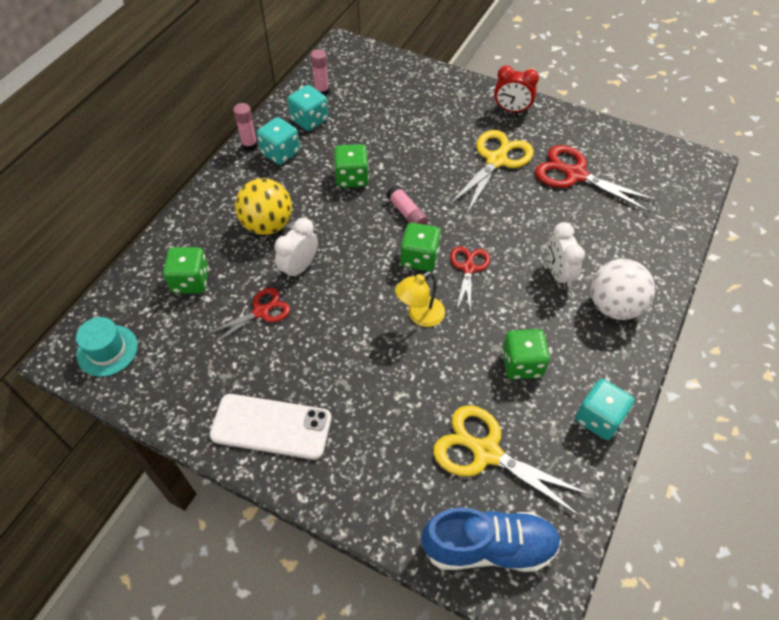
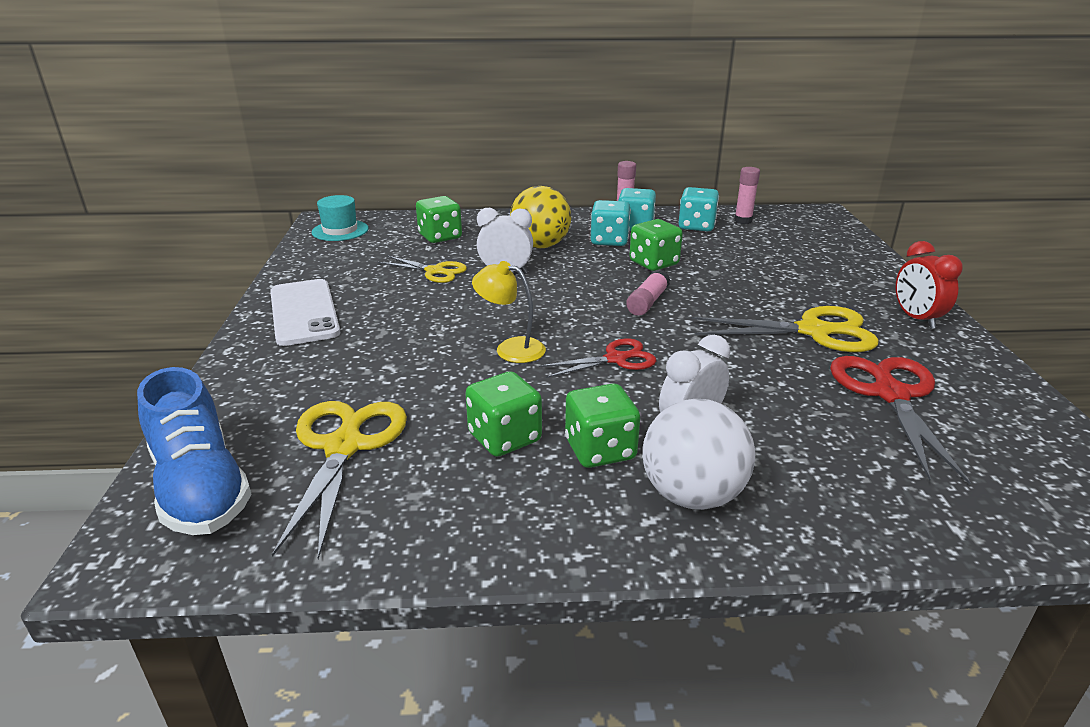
camera: 60 degrees right, 25 degrees down
(261, 311) = (435, 271): red scissors -> yellow scissors
(419, 258) = (593, 326): green dice -> green dice (600, 450)
(598, 418) = (465, 534): turquoise dice -> turquoise dice (609, 241)

